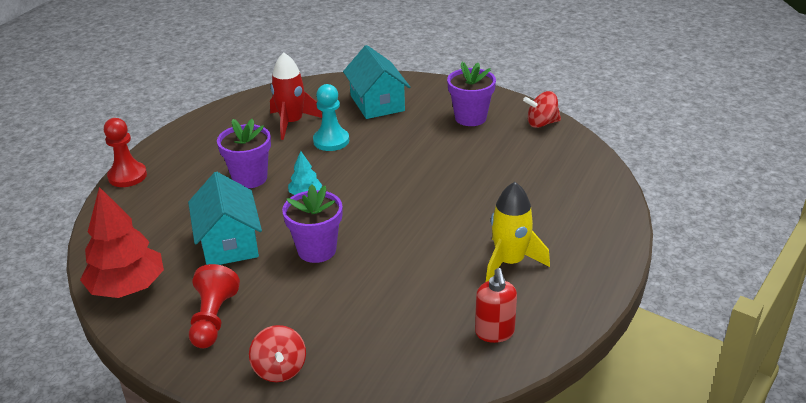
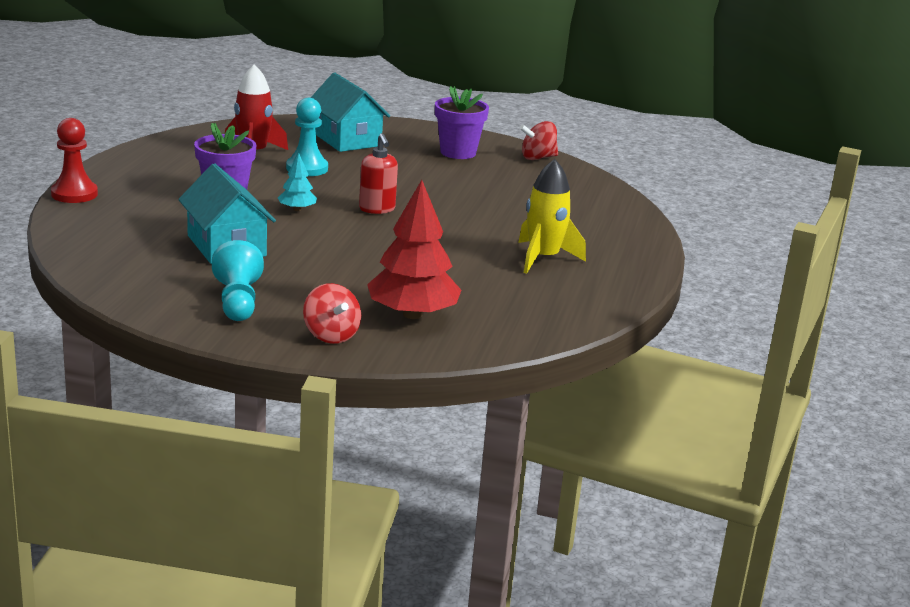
camera: 15 degrees left, 10 degrees down
(127, 287) = (124, 279): red tree -> red tree (412, 314)
(213, 319) = (238, 301): red pawn -> turquoise pawn
(317, 250) = (330, 251): purple flower pot -> none
(494, 333) = (547, 307): red soap dispenser -> red soap dispenser (377, 209)

